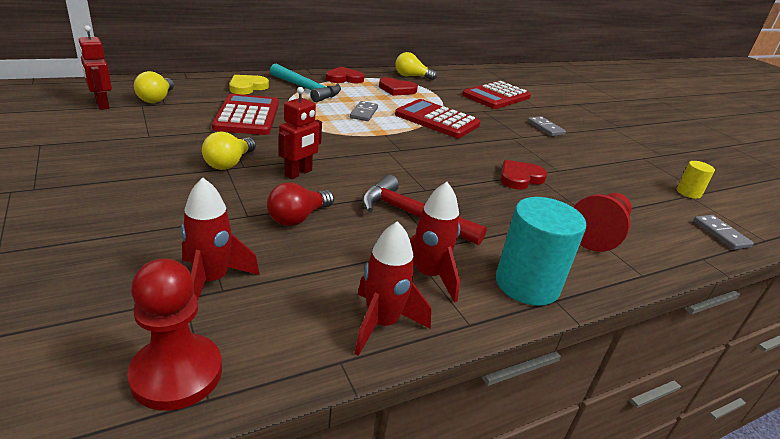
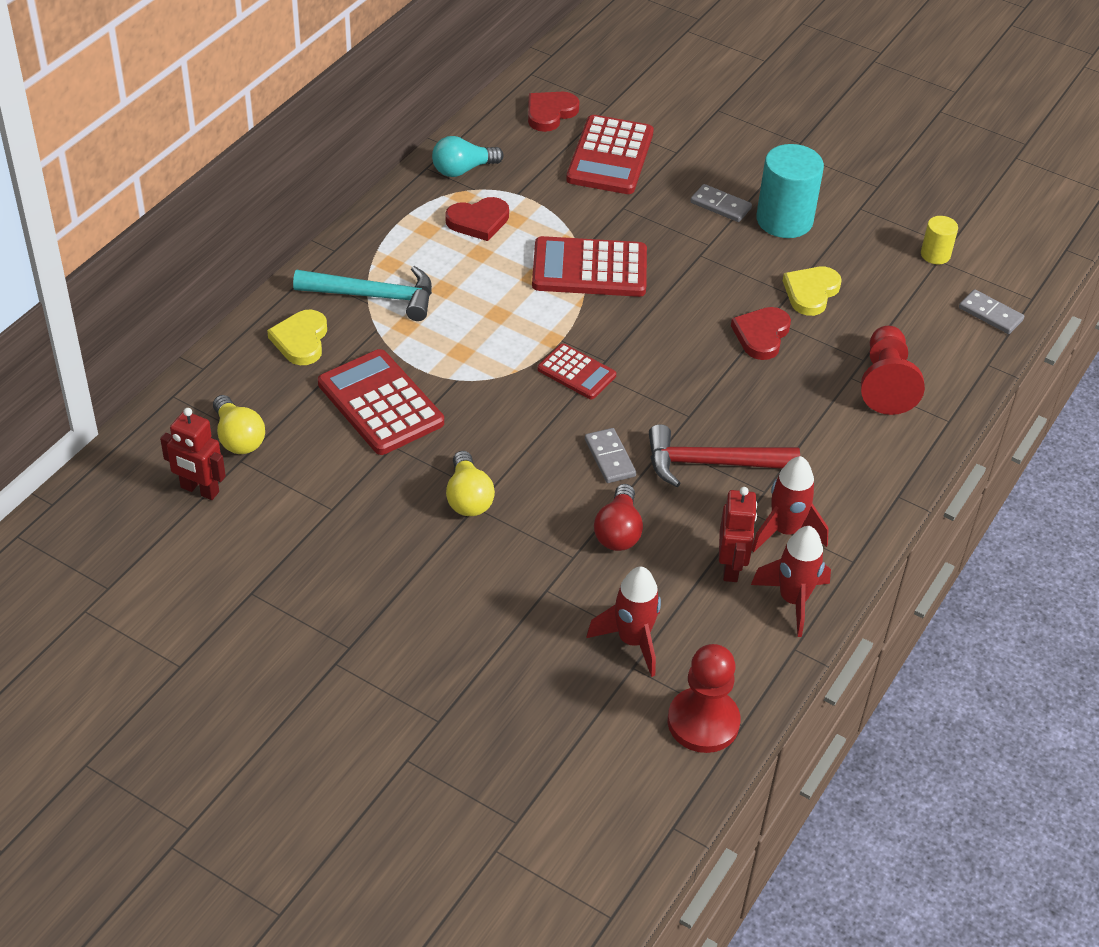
camera: 30 degrees left, 15 degrees up
(298, 173) = (549, 469): red robot -> red robot (731, 567)
(344, 78) = (387, 236): red heart -> red heart (550, 113)
(364, 113) = (496, 308): grey domino -> grey domino (609, 458)
(375, 147) = (576, 372): none -> red calculator
(411, 76) = (462, 170): yellow light bulb -> turquoise light bulb
(527, 284) = (866, 491): turquoise cylinder -> turquoise cylinder (784, 220)
(575, 175) = (811, 292): none -> yellow heart

